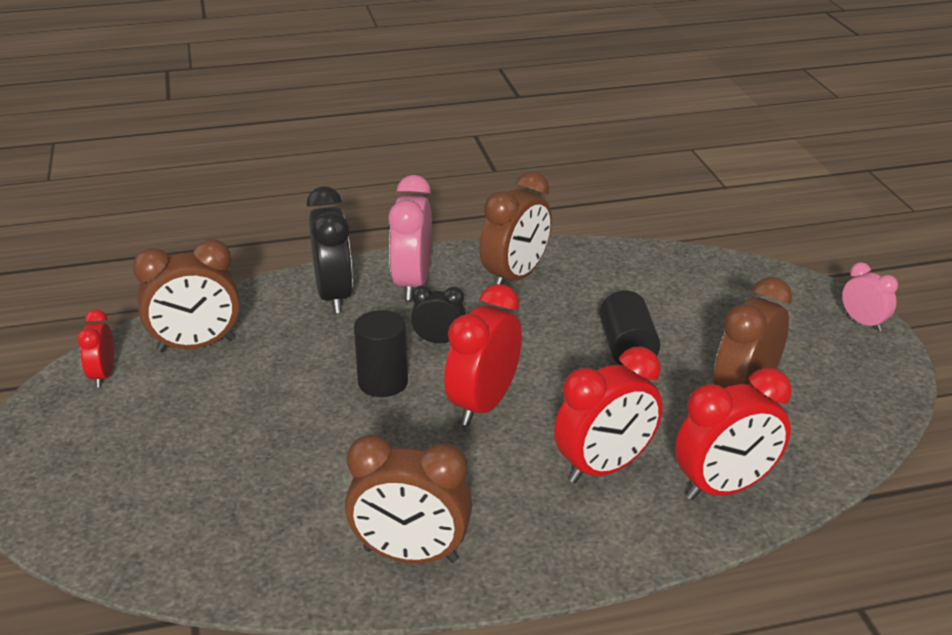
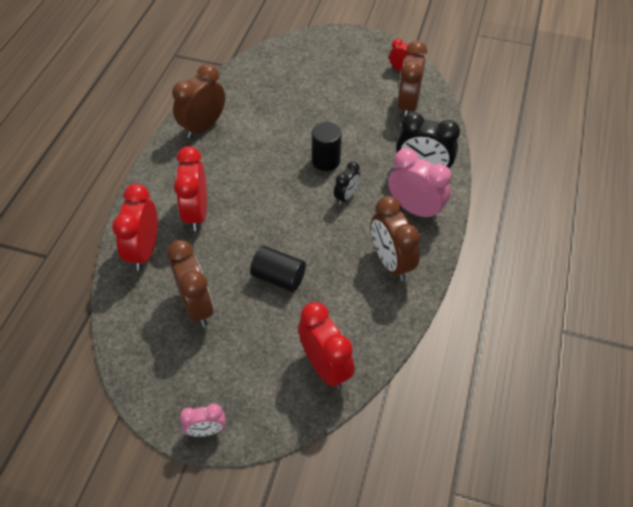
camera: 120 degrees right, 20 degrees up
(483, 404) = (278, 190): red clock -> red clock (325, 367)

